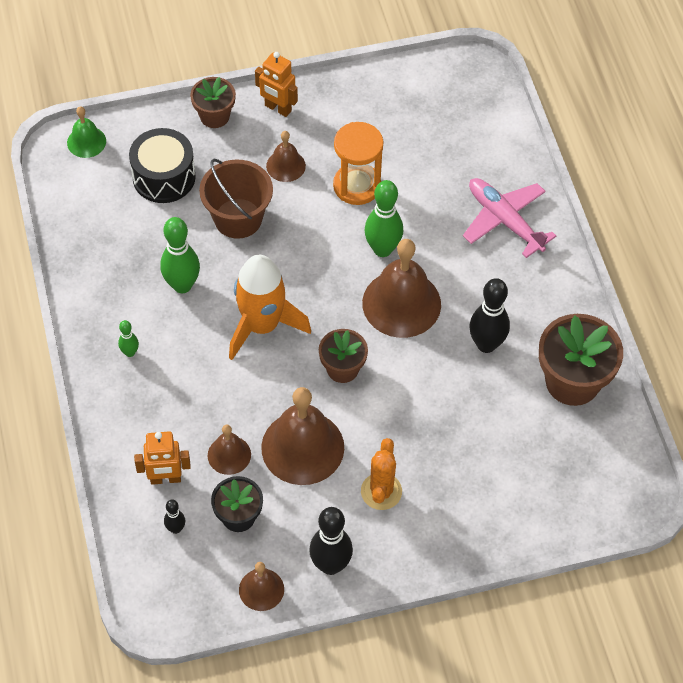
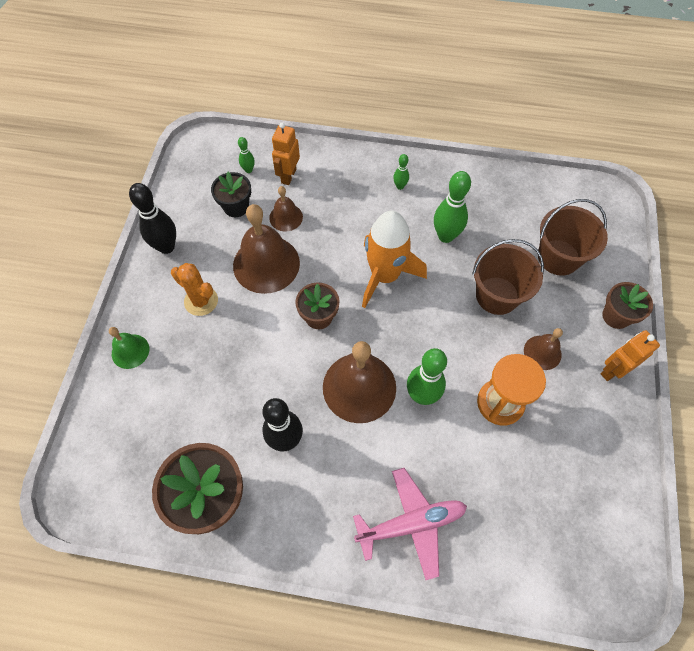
camera: 115 degrees right, 5 degrees up
(86, 142) = (612, 216): green bell -> green bell (130, 351)
(164, 177) = (558, 257): black drum -> brown bucket
(176, 529) = (248, 170): black bowling pin -> green bowling pin
(261, 589) = (176, 201): brown bell -> none

